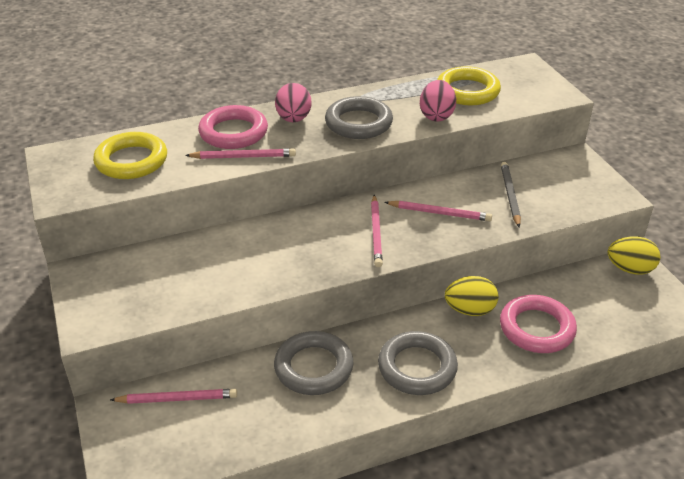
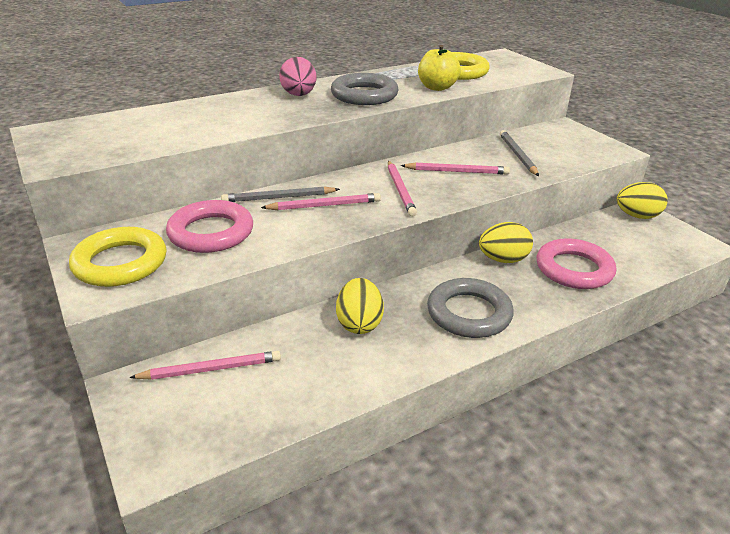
camera: 10 degrees left, 5 degrees down
(131, 161) = (133, 131): yellow ring -> yellow ring (120, 263)
(233, 132) = (240, 106): pink ring -> pink ring (211, 232)
(243, 157) = (255, 122): pink pencil -> pink pencil (324, 205)
(259, 233) = (279, 198): none -> grey pencil
(313, 367) = (359, 323): grey ring -> yellow egg
(436, 116) = (437, 87): pink egg -> yellow apple

